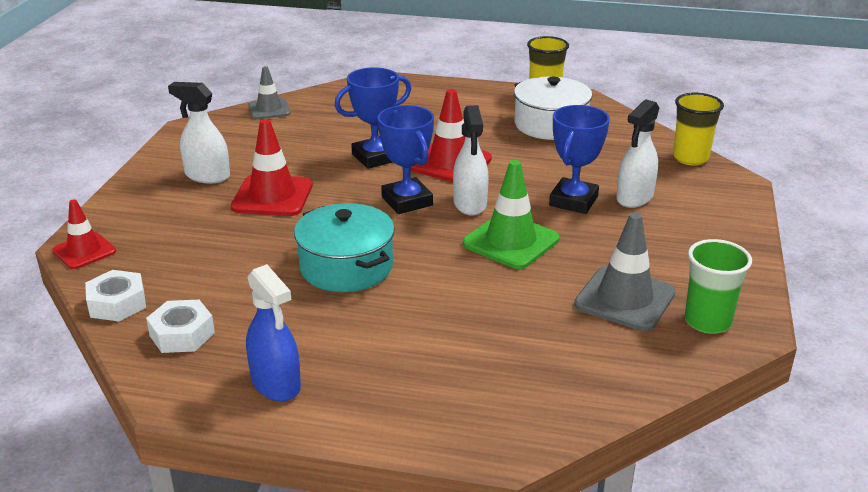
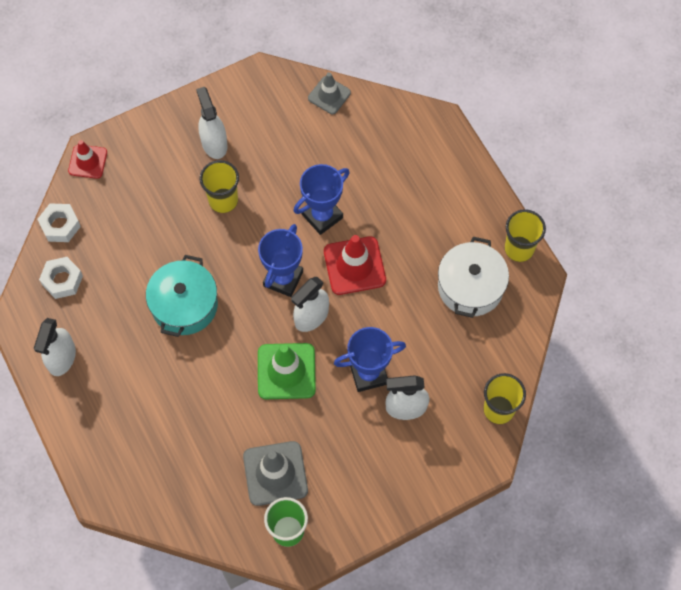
camera: 50 degrees right, 35 degrees up
(272, 196) = (223, 200): red traffic cone -> yellow cup
(276, 384) = (61, 358): blue spray bottle -> white spray bottle
(375, 157) = (322, 216): blue trophy -> blue trophy turned 60 degrees counterclockwise

